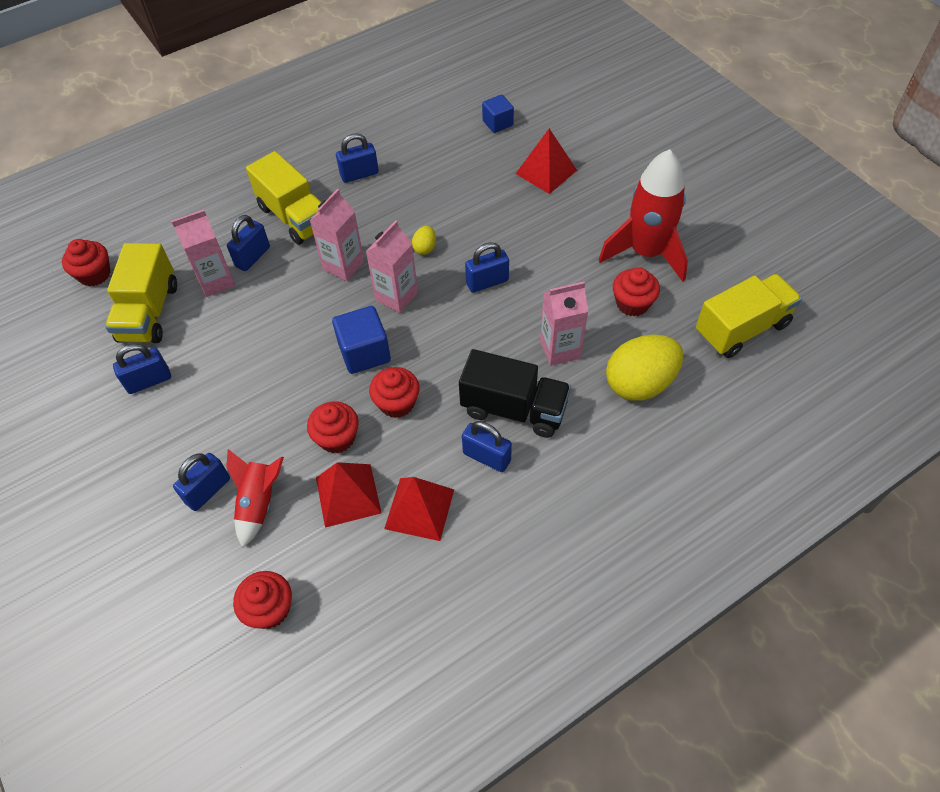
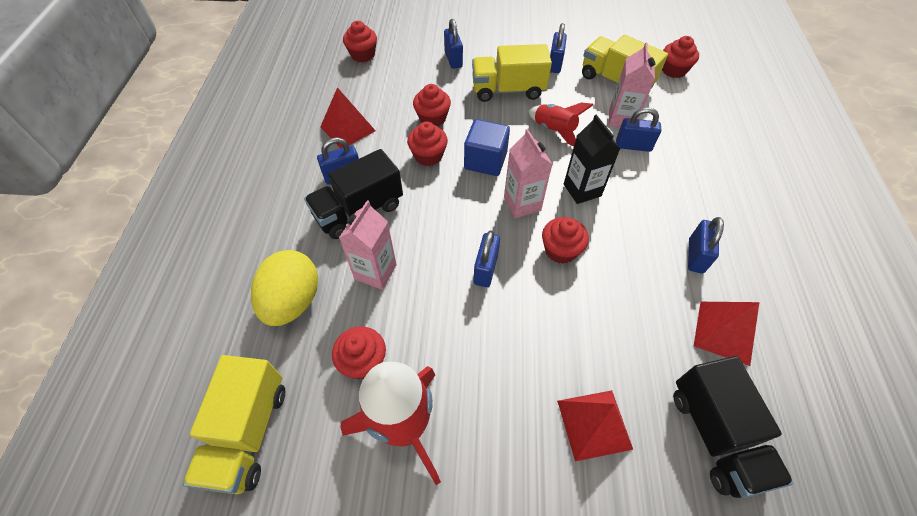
camera: 125 degrees right, 0 degrees up
(252, 257) = (633, 146): blue padlock -> blue padlock turned 60 degrees counterclockwise
(259, 503) = (424, 73): red rocket -> red rocket (554, 130)
(294, 217) = (664, 187): yellow truck -> yellow truck (508, 90)
(343, 266) = (582, 190): pink carton -> black carton
(348, 495) = (390, 106): red pyramid -> red pyramid (724, 332)
(425, 248) = (560, 250): yellow egg -> red cupcake
(497, 123) = (715, 435): blue cube -> black truck

